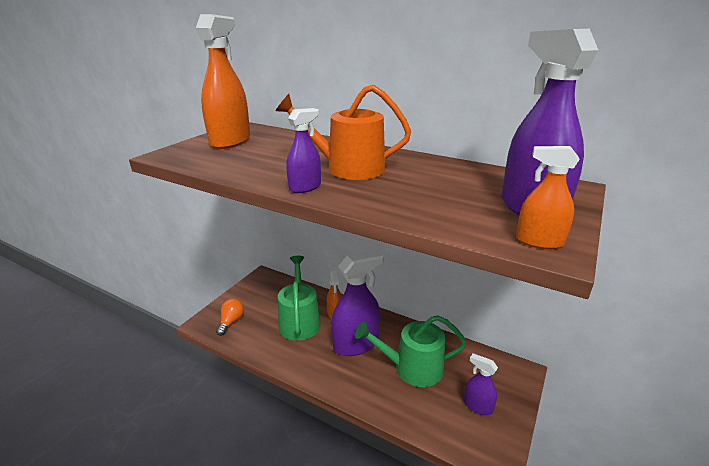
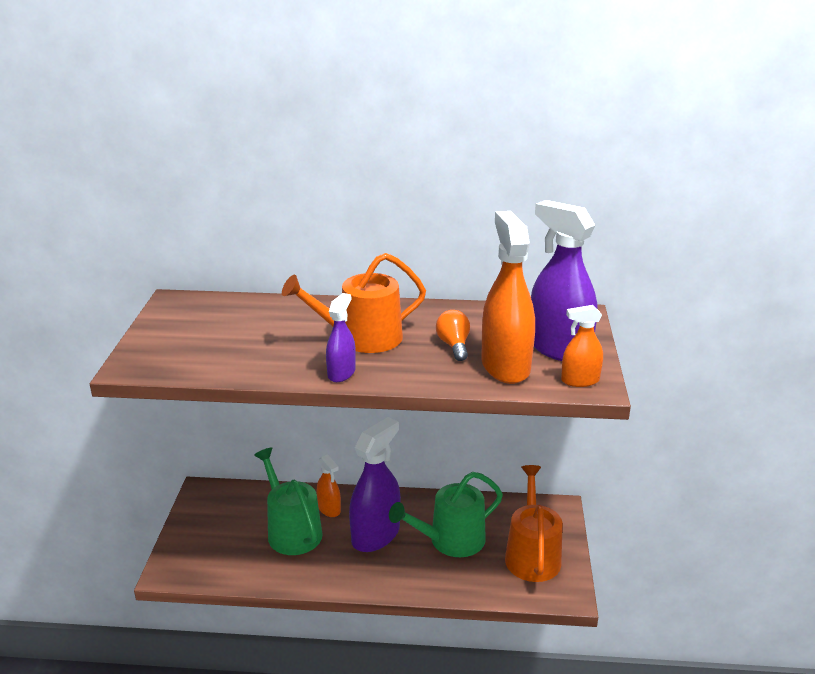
camera: 25 degrees left, 0 degrees up
(230, 141) = (186, 328): orange spray bottle -> orange spray bottle (505, 366)
(231, 321) = (204, 558): orange light bulb -> orange light bulb (454, 345)
(477, 406) = (532, 555): purple spray bottle -> orange watering can

